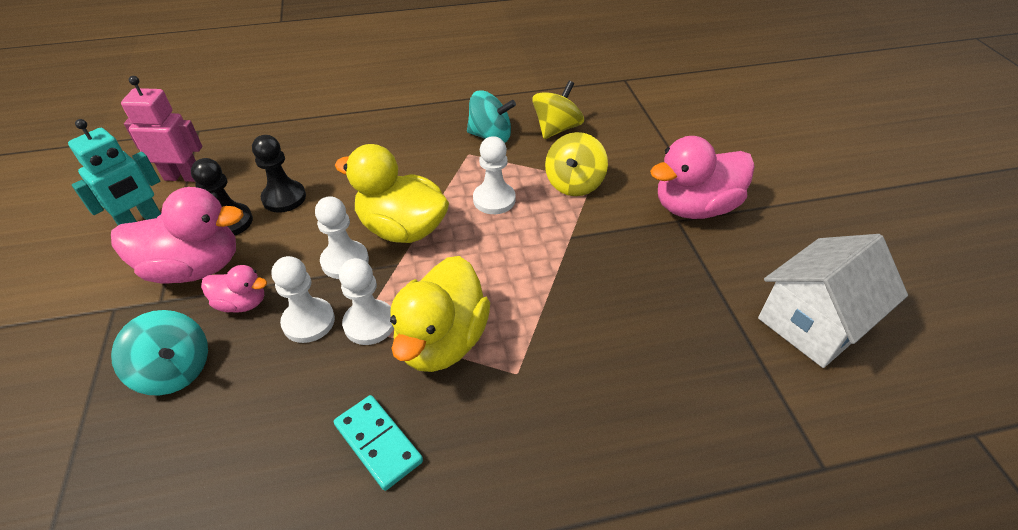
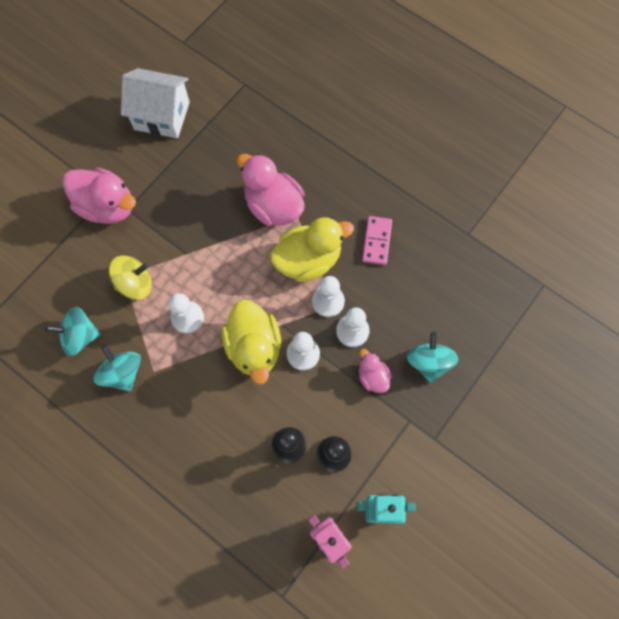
camera: 130 degrees left, 25 degrees up
(195, 267) = (377, 430): pink duck -> pink duck (273, 206)
(378, 443) = (377, 241): turquoise domino -> pink domino
(556, 129) = (80, 336): yellow spinning top -> turquoise spinning top

